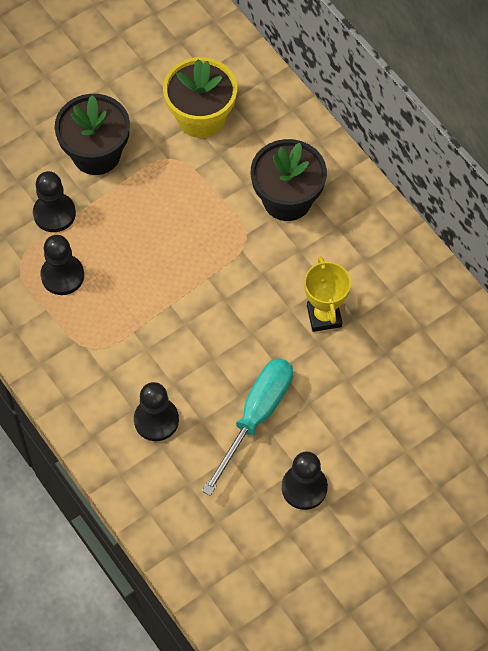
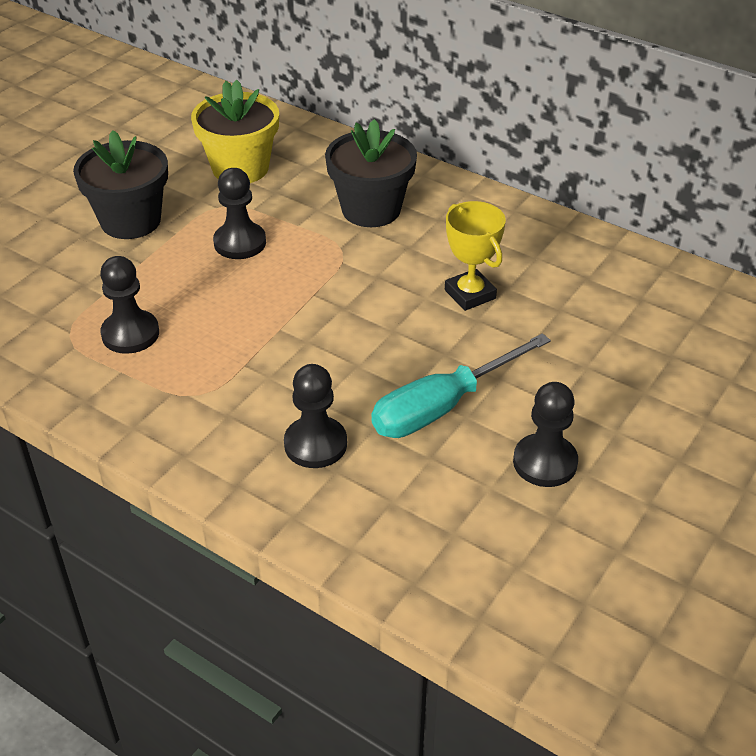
camera: 20 degrees left, 20 degrees down
(54, 213) = (98, 281): black pawn -> black pawn (240, 243)
(256, 416) = (442, 407): turquoise screwdriver -> turquoise screwdriver turned 135 degrees counterclockwise

